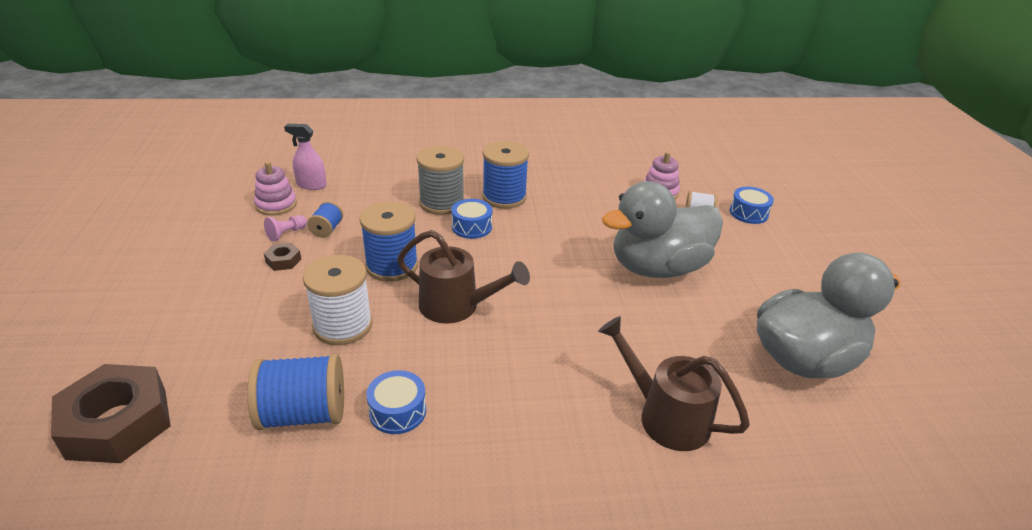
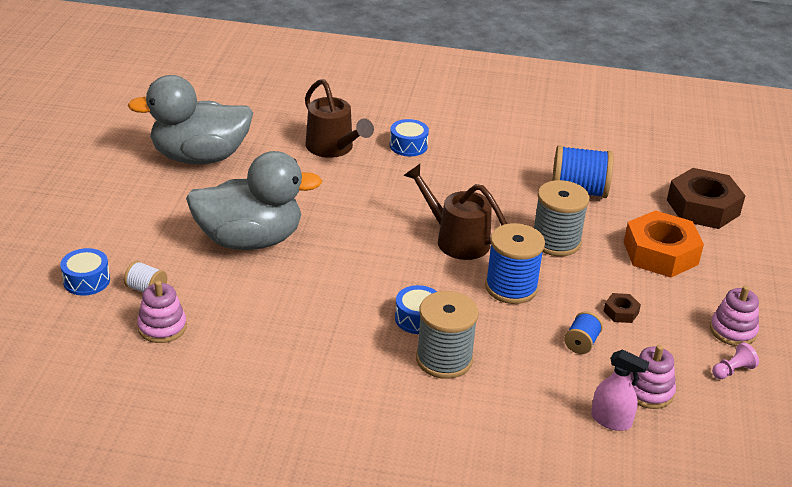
camera: 165 degrees left, 0 degrees up
(173, 261) = (733, 331): none -> pink stacking toy
(215, 334) = (660, 253): none -> orange nut
(286, 233) = (626, 345): pink pawn -> pink pawn (732, 370)
(343, 325) = (556, 241): white spool -> grey spool
(397, 411) = (514, 181): blue drum -> blue drum (408, 146)
(504, 197) = (363, 354): blue spool -> none

